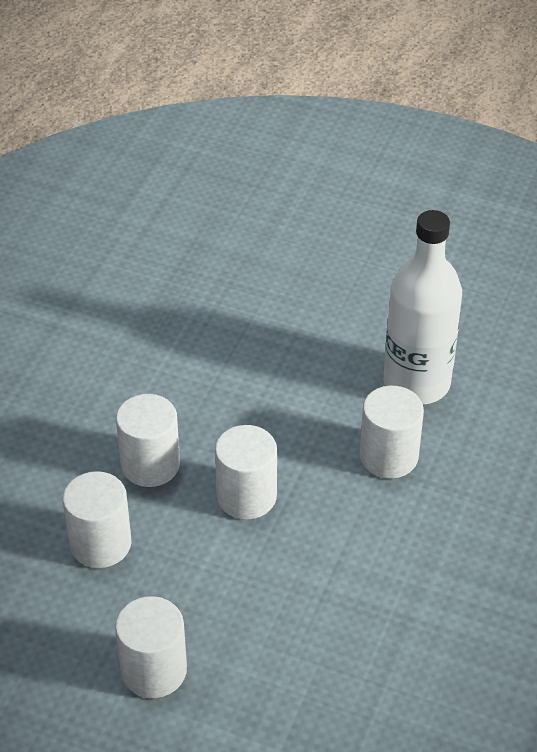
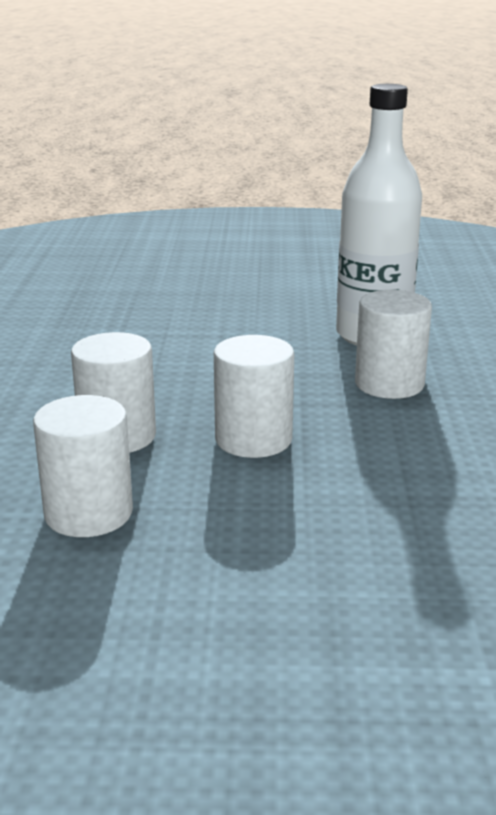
camera: 20 degrees left, 20 degrees down
(154, 670) = (240, 623): white cylinder -> none

